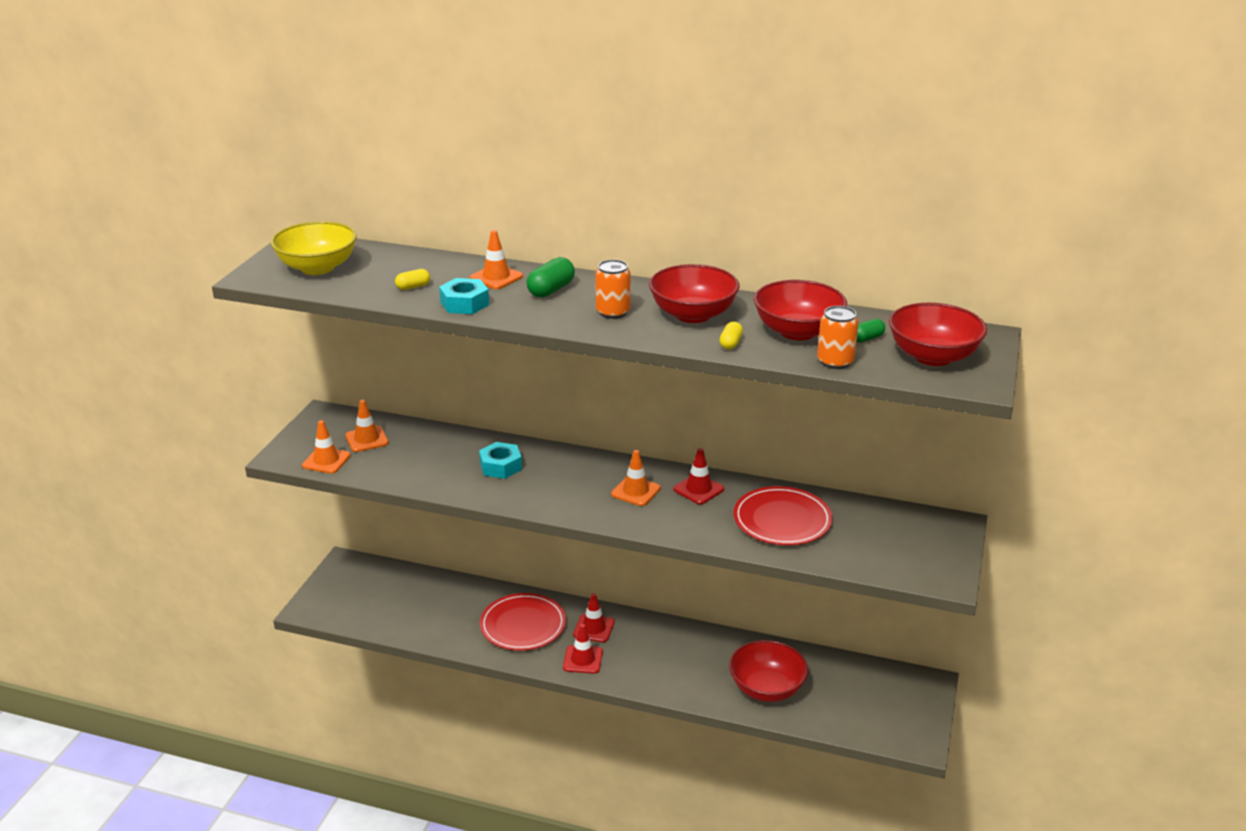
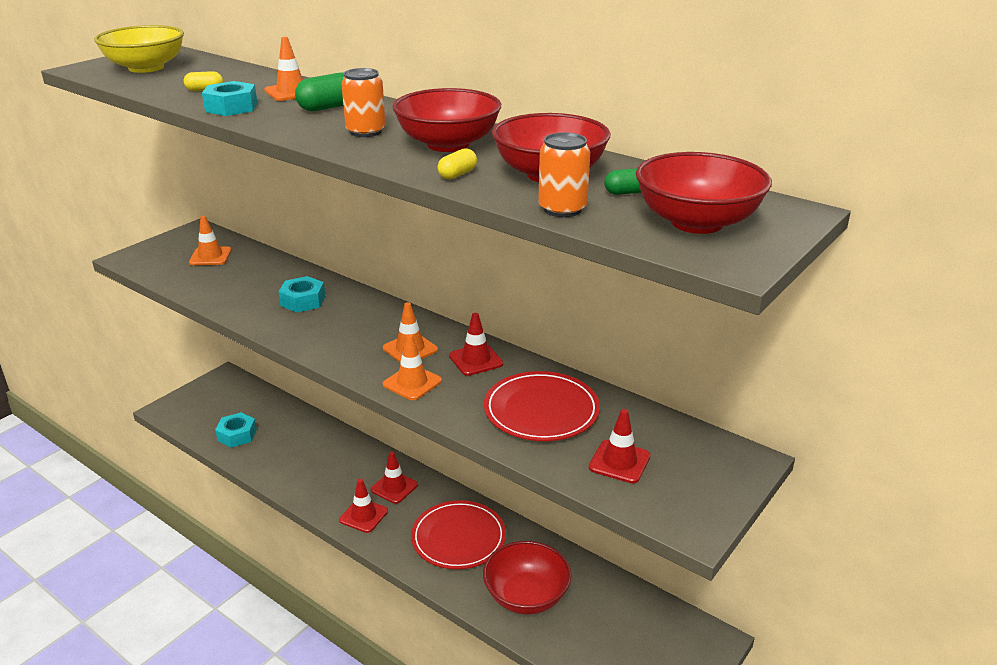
camera: 20 degrees right, 0 degrees up
(326, 461) = (159, 268): orange traffic cone -> orange traffic cone (412, 383)
(404, 617) = (237, 435): none -> turquoise nut
(523, 625) = (332, 468): red plate -> red plate (458, 538)
(867, 546) = (619, 462): none -> red traffic cone

